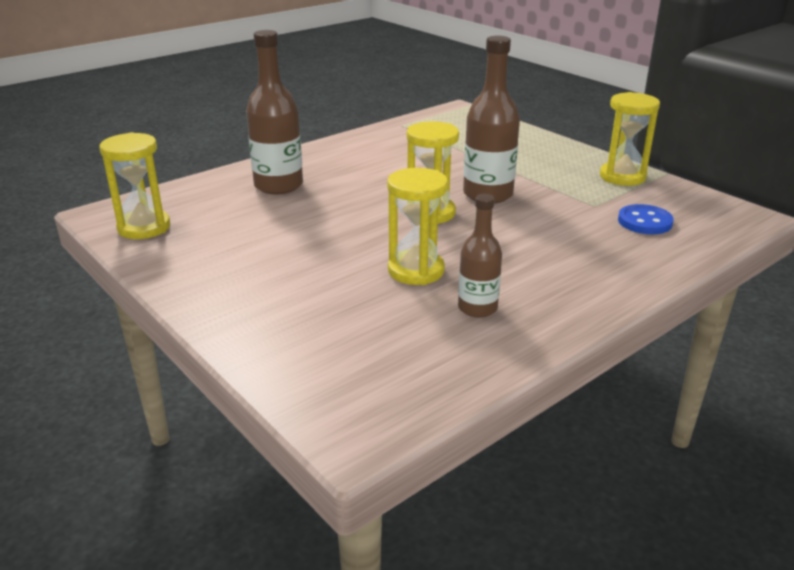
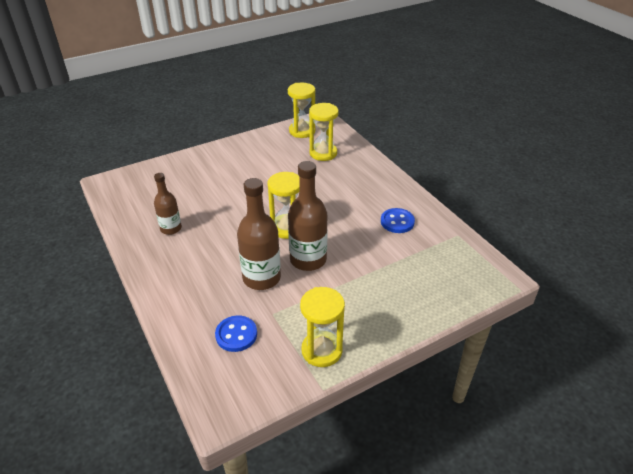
camera: 100 degrees right, 10 degrees up
(278, 185) = (345, 172): brown bottle -> brown bottle (261, 278)
(388, 151) = (397, 222): none -> blue button
(416, 271) = (218, 213): yellow hourglass -> yellow hourglass (323, 153)

